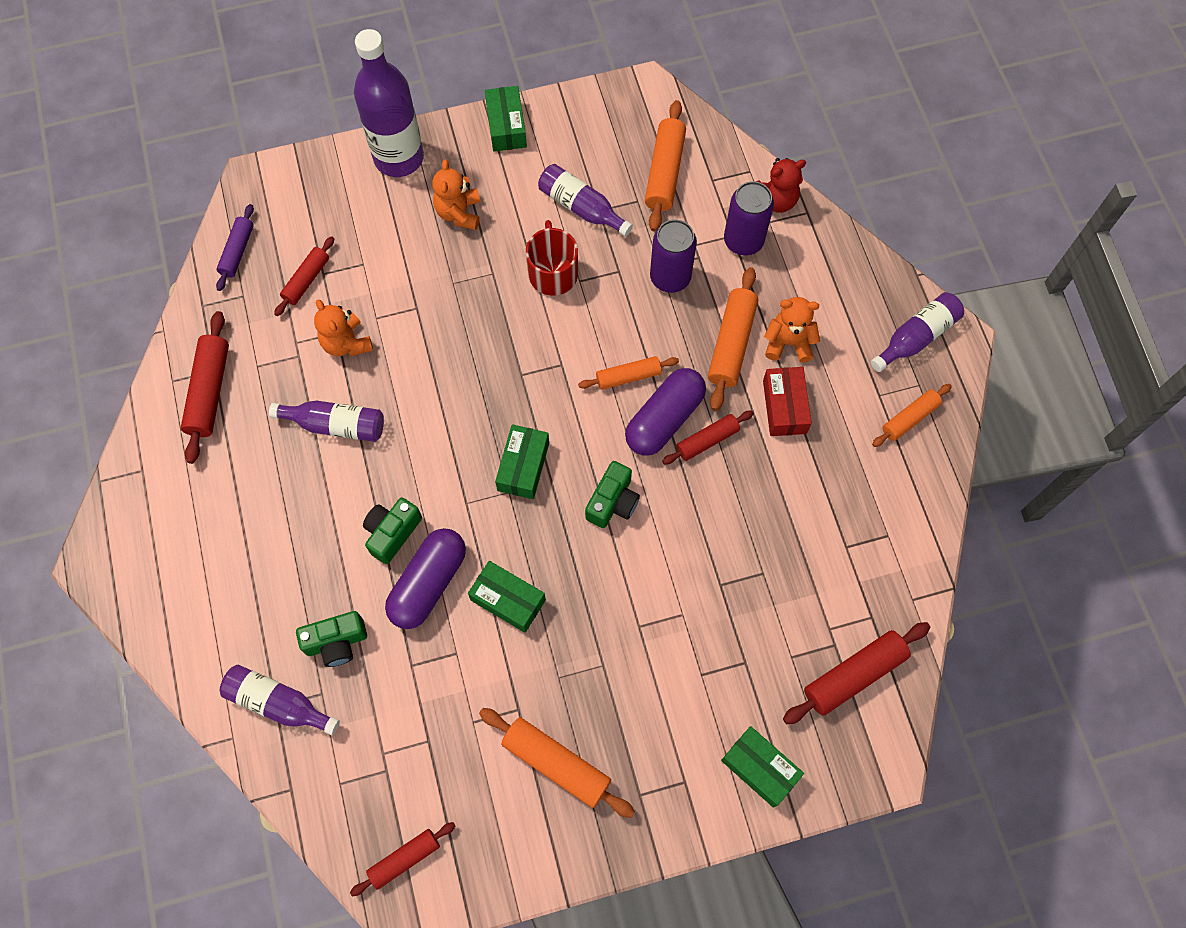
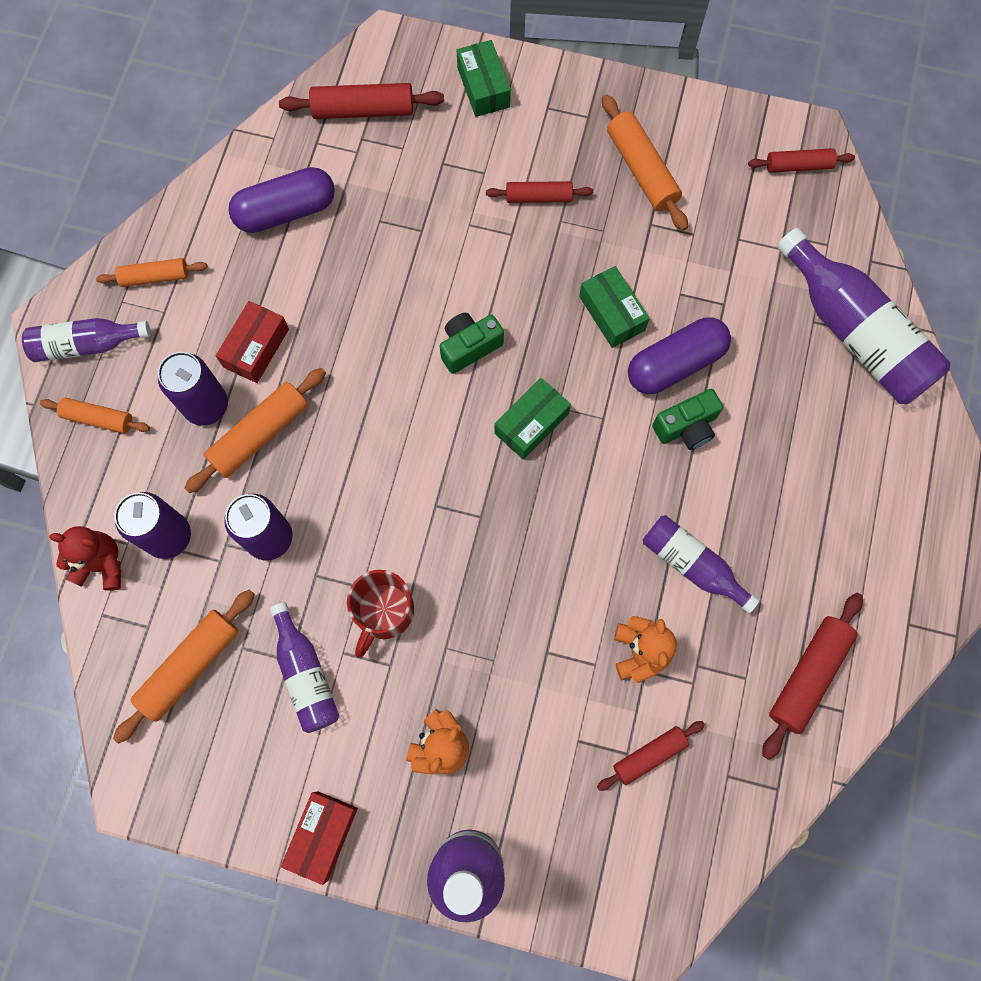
camera: 150 degrees left, 5 degrees up
(237, 251) = (711, 840): purple rolling pin -> none
(278, 703) = (855, 333): purple bottle -> purple bottle, size x1.72
(336, 642) = (782, 357): green camera -> none
(506, 126) = (322, 835): green box -> red box
(628, 376) = (379, 457): orange rolling pin -> orange rolling pin (98, 419)
(664, 419) = (373, 396): purple capsule -> purple capsule (286, 211)
(707, 440) = (348, 356): red rolling pin -> red rolling pin (539, 197)
(788, 343) = (206, 406): orange teddy bear -> purple can

